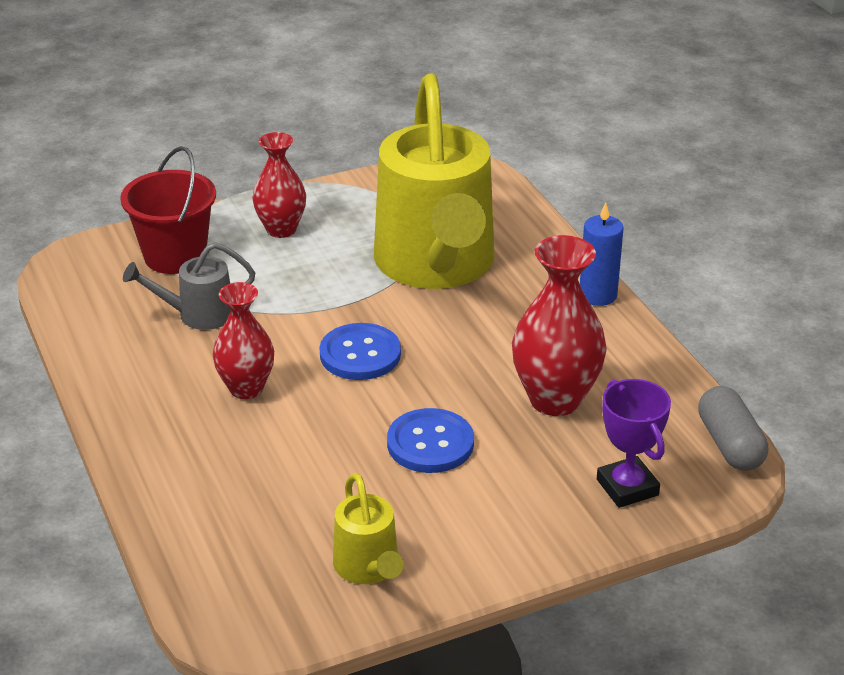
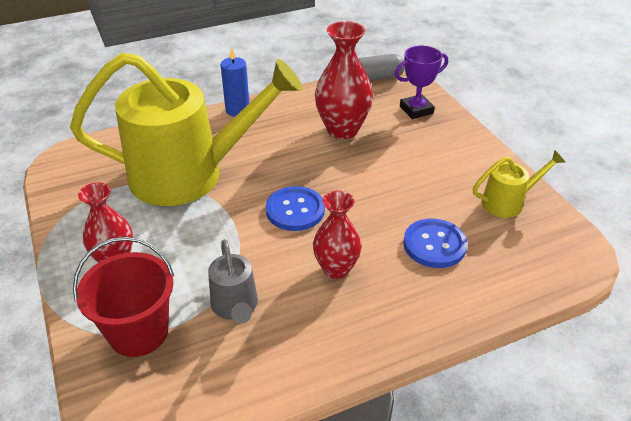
camera: 90 degrees left, 5 degrees up
(430, 443) = (389, 178): blue button -> blue button (434, 245)

